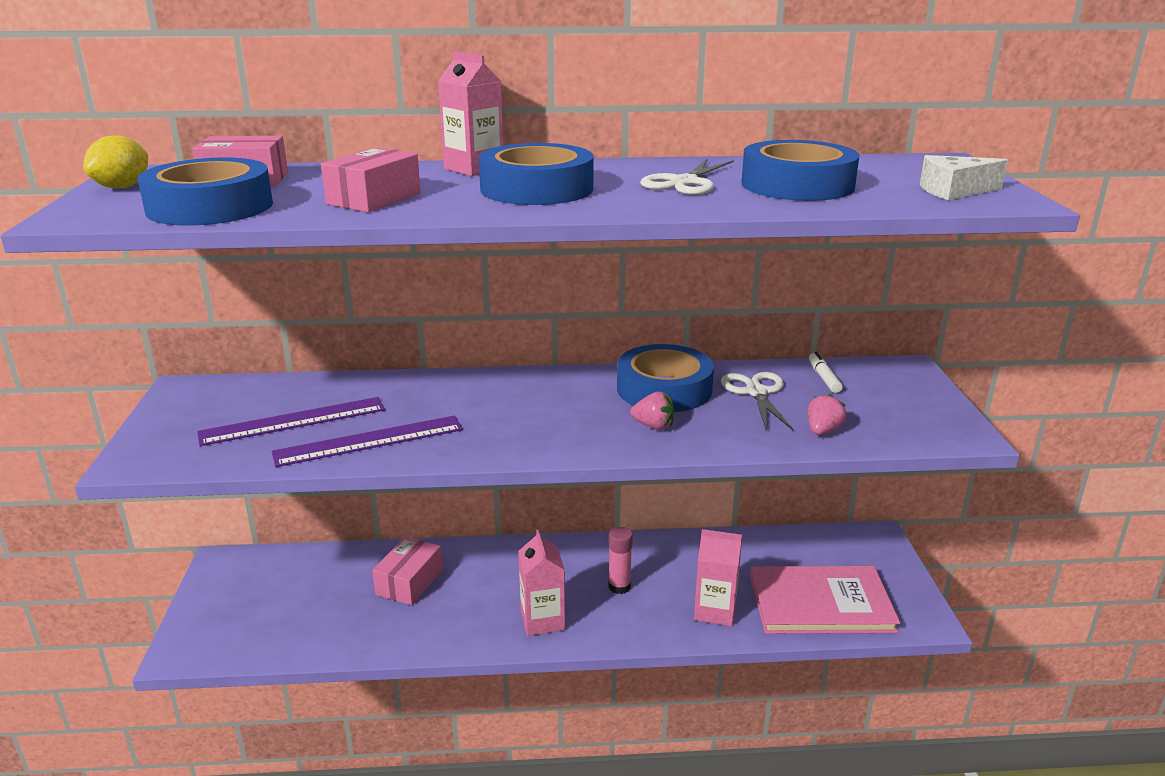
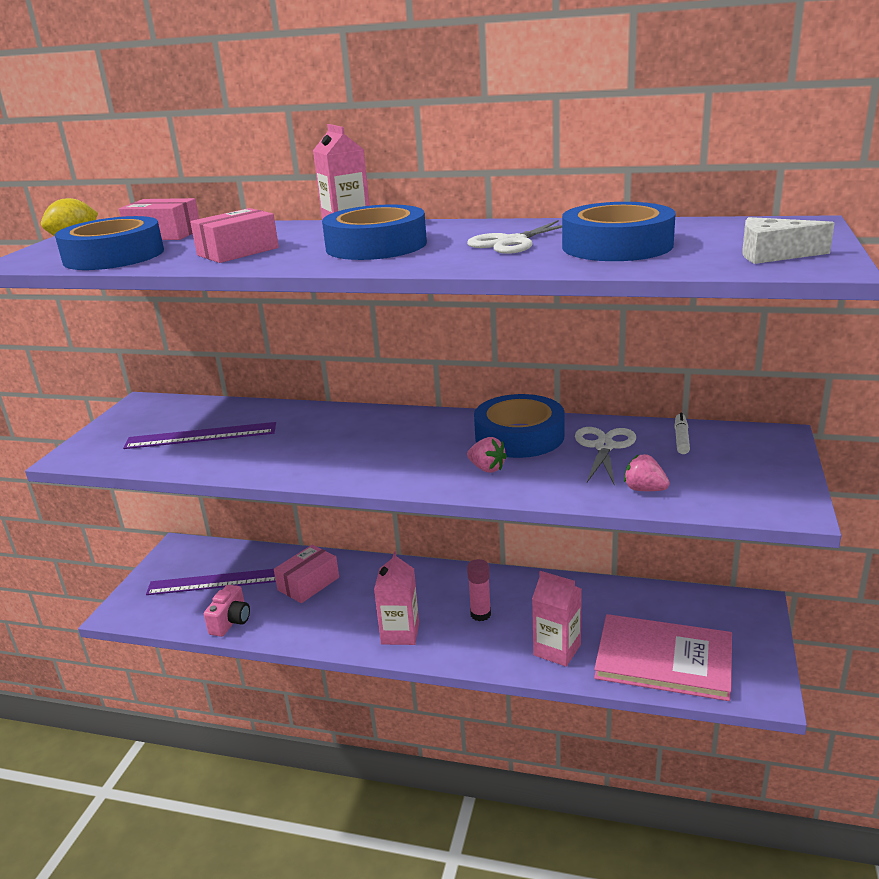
camera: 20 degrees right, 0 degrees up
(335, 640) = (231, 622): none -> pink camera
(369, 441) = (246, 457): purple ruler -> purple ruler (214, 582)
(823, 431) = (644, 489): pink strawberry -> pink strawberry turned 105 degrees counterclockwise

